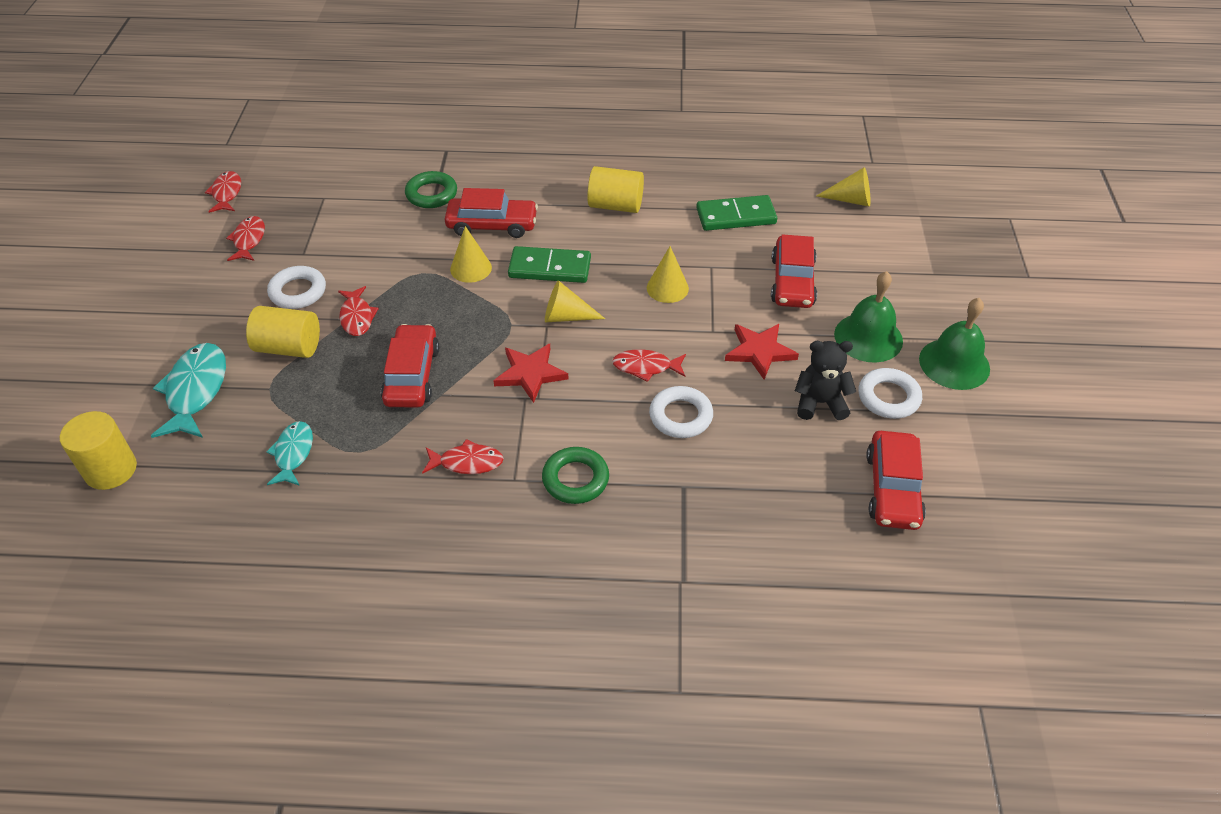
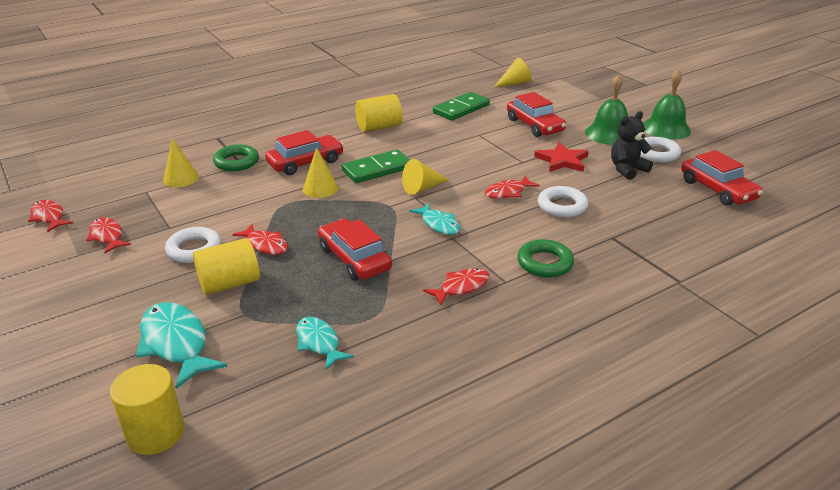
camera: 35 degrees left, 15 degrees down
(530, 374) = (439, 224): red star -> turquoise fish
(667, 288) = (467, 152): yellow cone -> yellow cone (181, 178)

